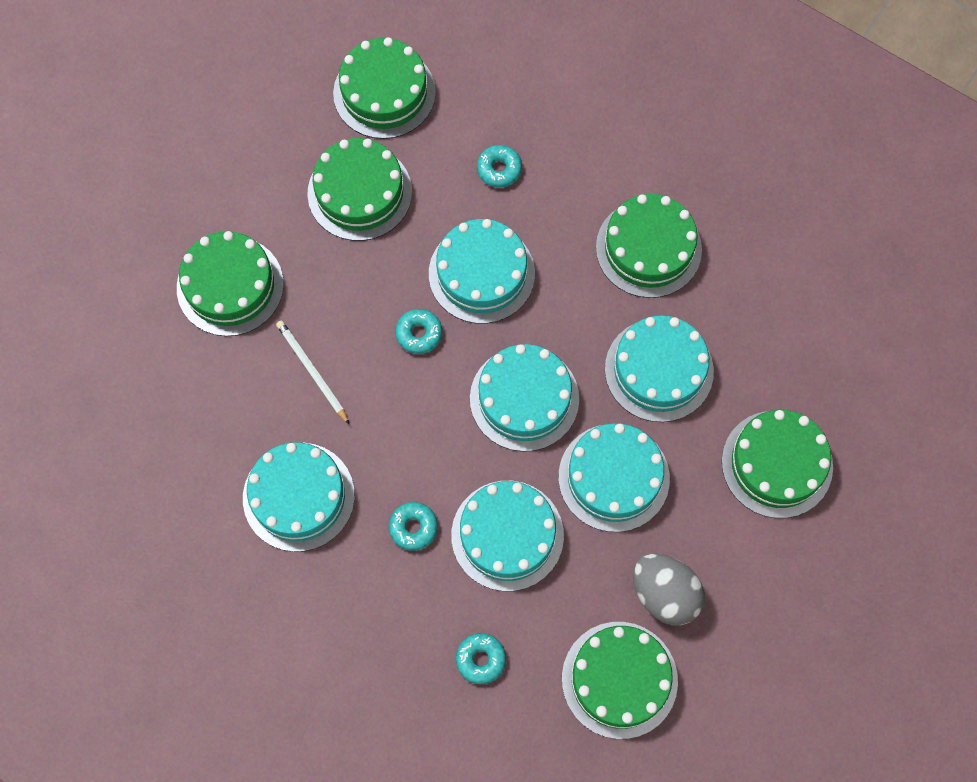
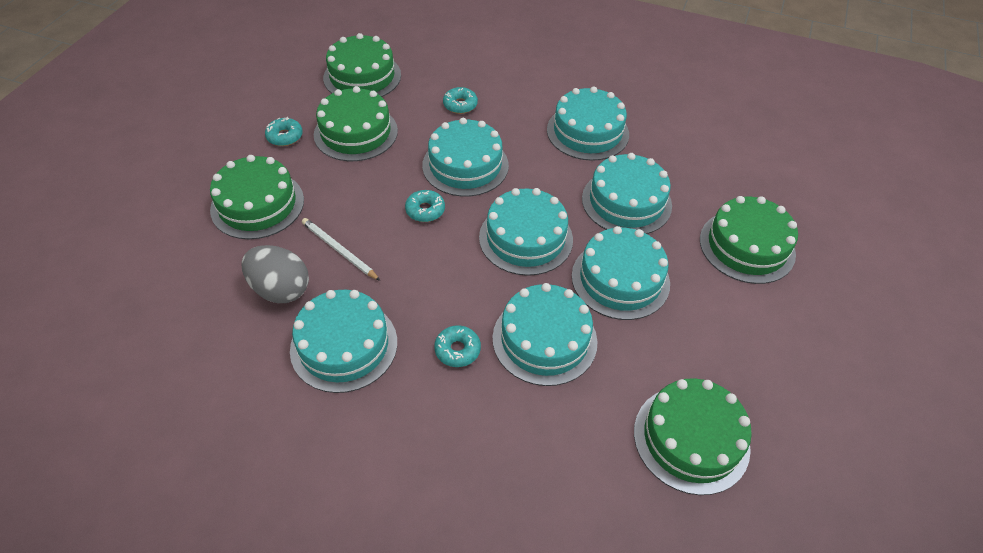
camera: 15 degrees left, 20 degrees down
(481, 659) = (554, 449): turquoise donut -> turquoise donut (285, 136)
(648, 248) = (587, 132): green cake -> turquoise cake
(664, 594) = (700, 358): grey egg -> grey egg (280, 289)

